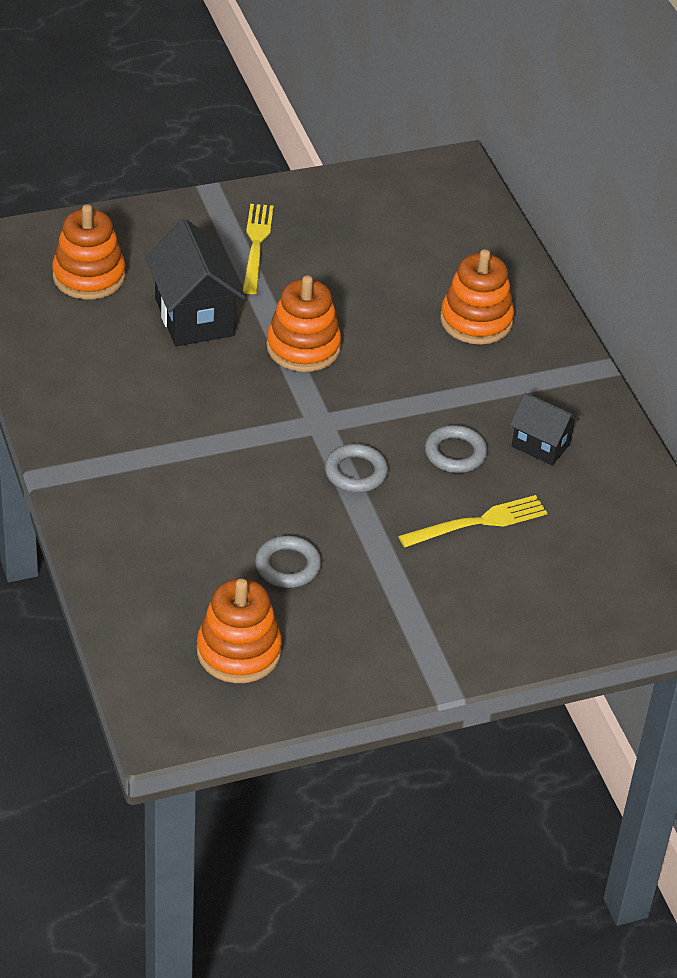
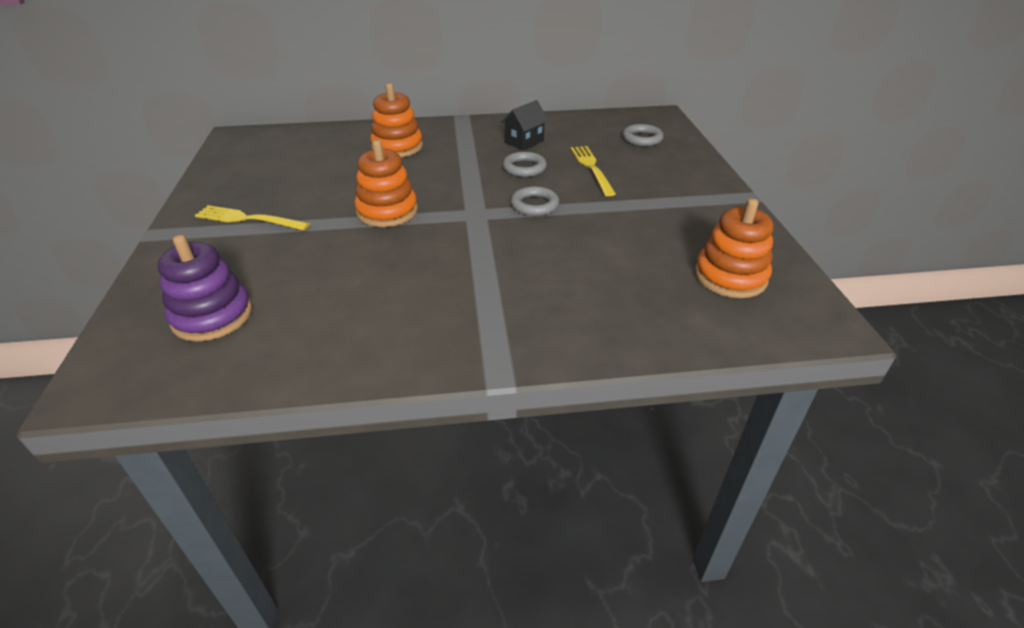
camera: 75 degrees left, 5 degrees down
(89, 276) = (212, 316): orange stacking toy -> purple stacking toy
(194, 317) = (317, 259): black house -> none
(287, 566) = (632, 244): grey ring -> grey ring (642, 139)

